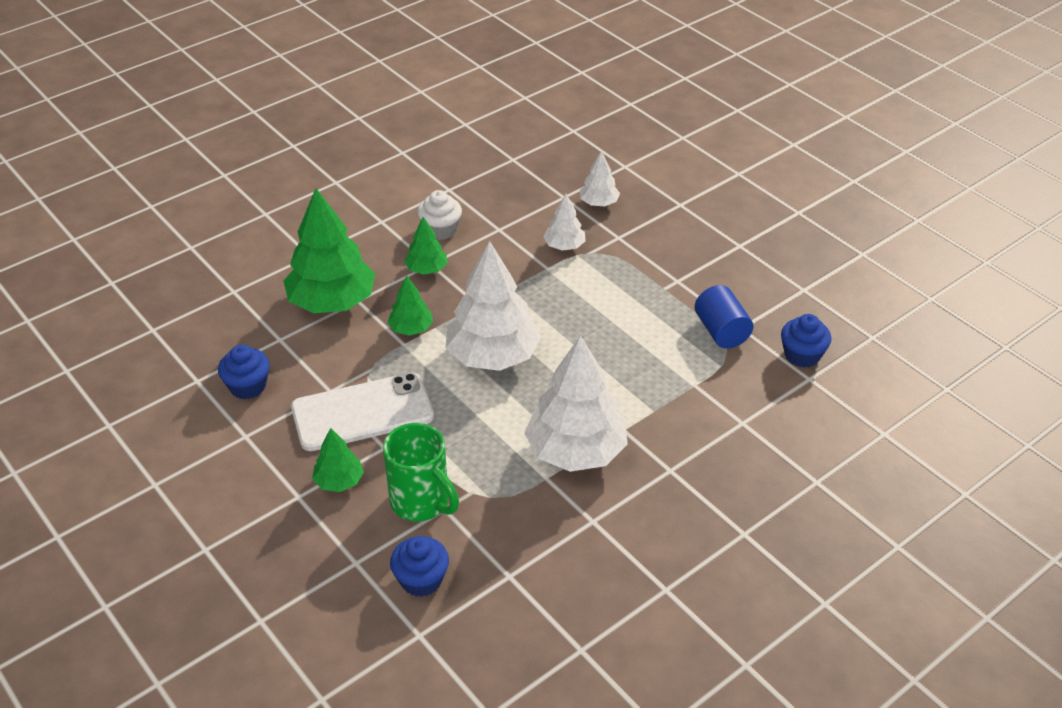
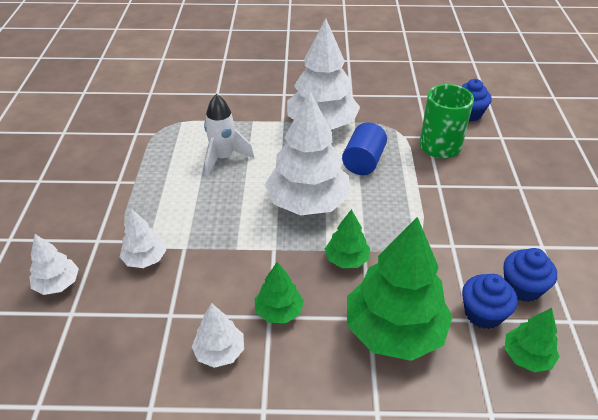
camera: 140 degrees left, 0 degrees up
(339, 481) = (485, 181): green tree -> green tree (527, 356)
(362, 412) = (438, 215): white phone -> none
(440, 230) = (219, 352): white cupcake -> white tree
(621, 352) = (223, 158): none -> white rocket
(721, 331) = (149, 137): blue cylinder -> blue cylinder (363, 162)
(802, 355) = (133, 103): blue cupcake -> blue cupcake (483, 313)

